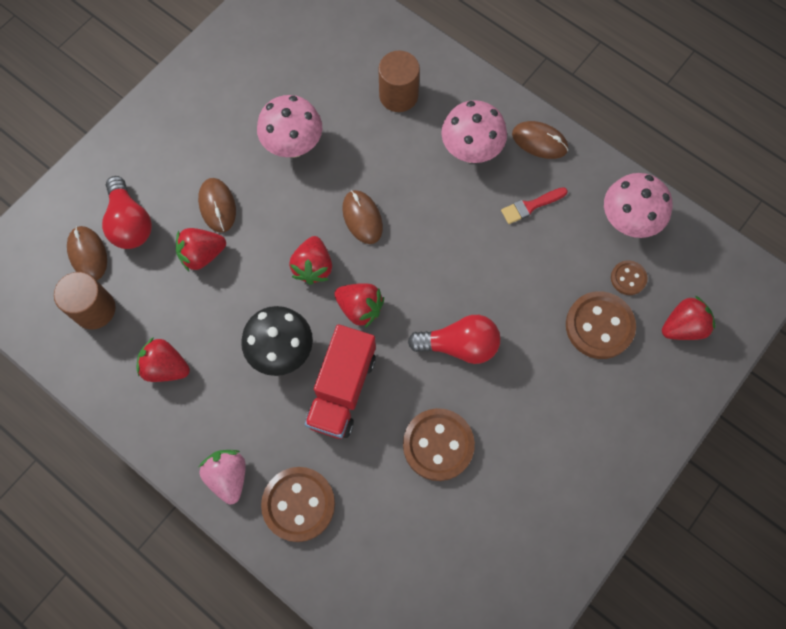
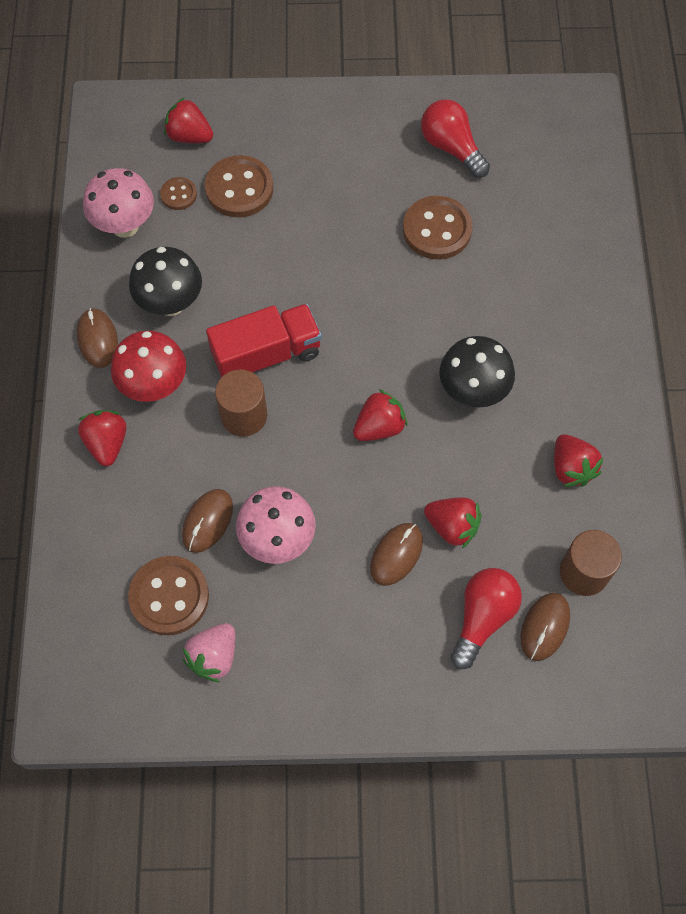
camera: 130 degrees left, 5 degrees down
(228, 476) = (602, 349): pink strawberry -> pink strawberry (214, 656)
(298, 504) = (571, 287): brown button -> brown button (169, 596)
(342, 389) = (459, 324): red truck -> red truck (266, 355)
(360, 308) = (381, 363): red strawberry -> red strawberry (107, 443)
(362, 218) = (298, 424): brown mouse -> brown mouse (207, 521)
(398, 95) = (144, 490): brown cylinder -> brown cylinder (244, 415)
(459, 345) = (345, 270): red light bulb -> red light bulb (451, 147)
(471, 151) = (154, 386): pink mushroom -> red mushroom
(531, 206) = (171, 303): red brush -> black mushroom

